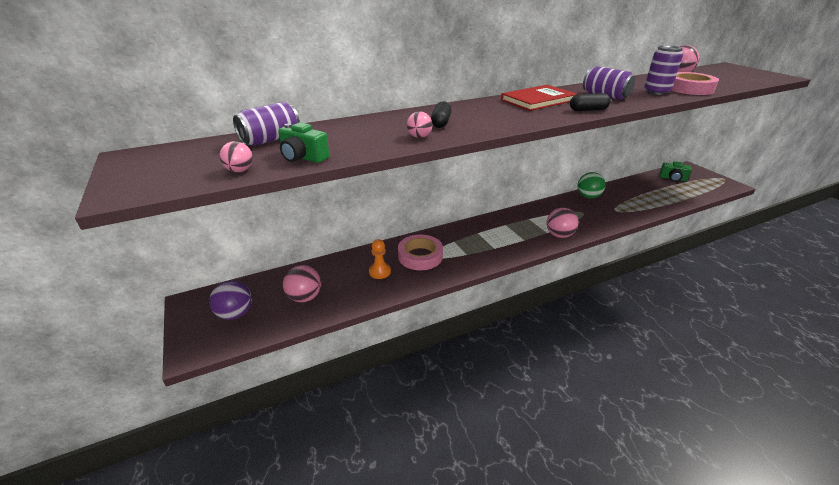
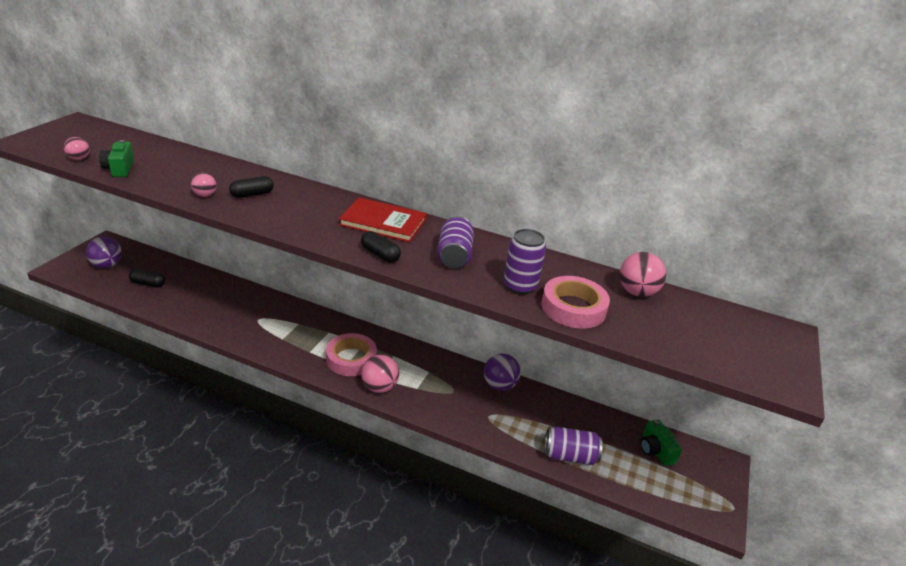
camera: 45 degrees right, 0 degrees up
(271, 140) = (145, 148): purple can -> purple can (570, 456)
(305, 297) = (148, 284): pink ball -> black capsule
(380, 272) = (211, 303): orange pawn -> none
(420, 256) = (254, 314): pink tape -> pink tape (351, 359)
(588, 196) = (499, 385): green ball -> purple ball

